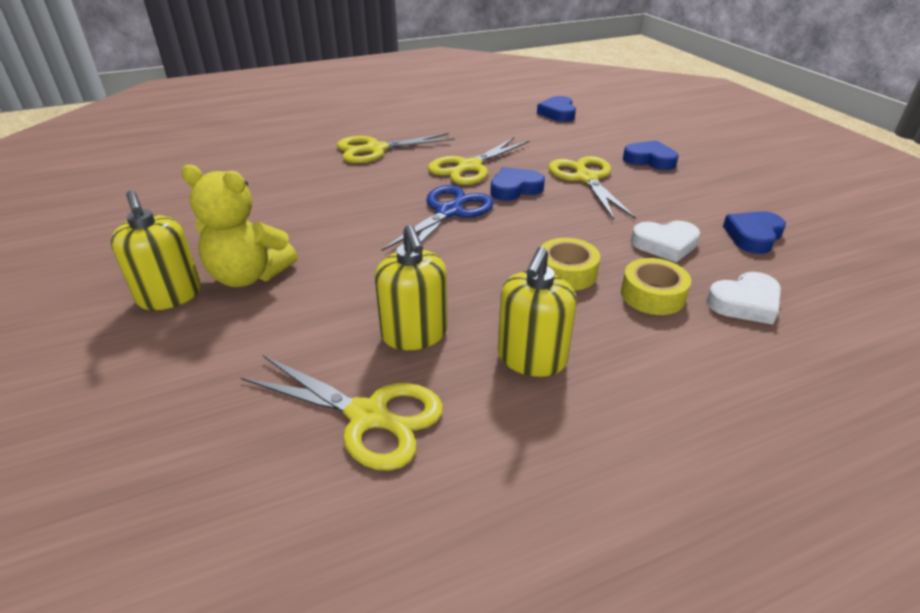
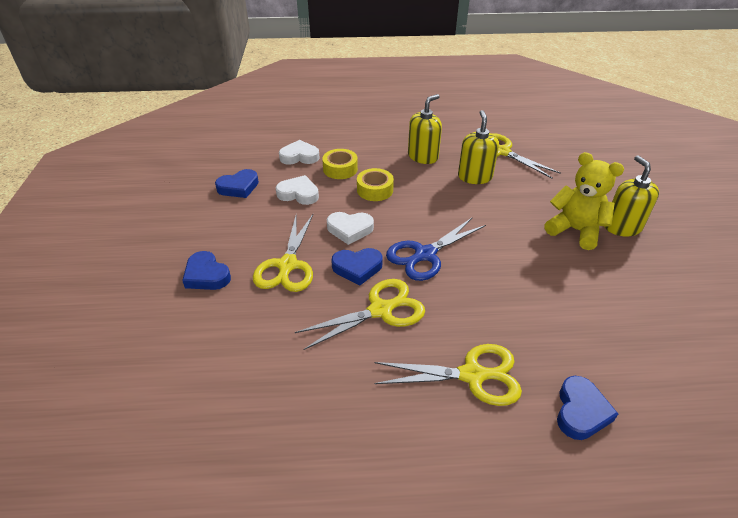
camera: 160 degrees left, 5 degrees up
(554, 218) = (350, 229): none -> white heart
(558, 113) = (198, 404): blue heart -> blue heart (580, 411)

